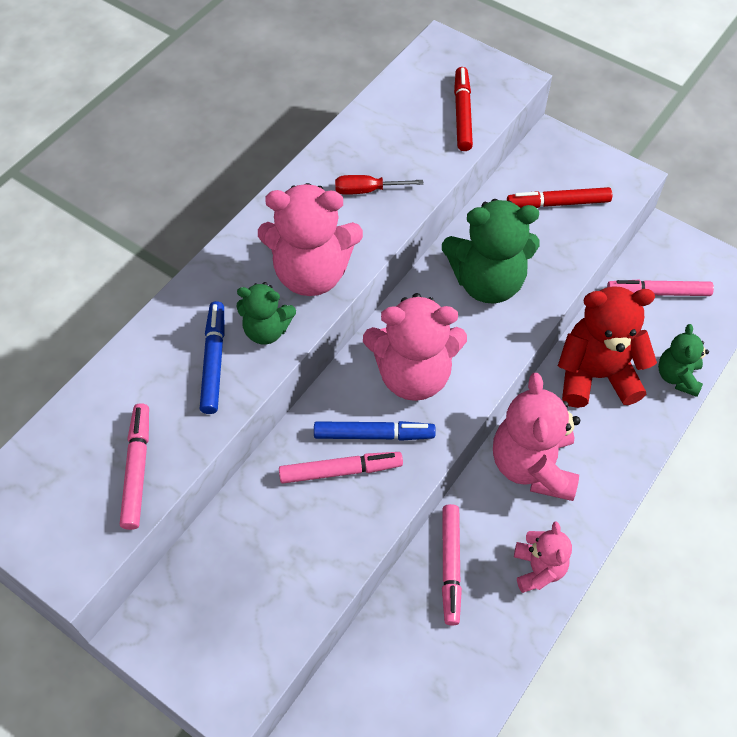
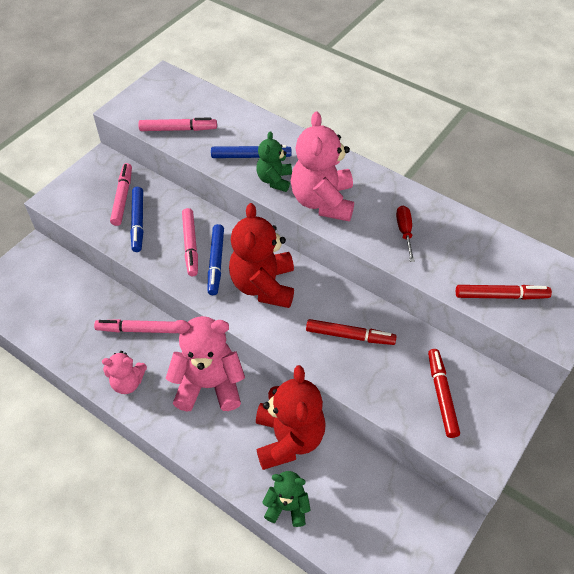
camera: 90 degrees right, 5 degrees down
(291, 552) = (138, 222): none -> blue marker
(413, 374) = (263, 285): pink teddy bear -> red teddy bear
(487, 282) = (350, 336): green teddy bear -> red marker
(658, 292) = (378, 503): pink marker -> pink marker (123, 197)

